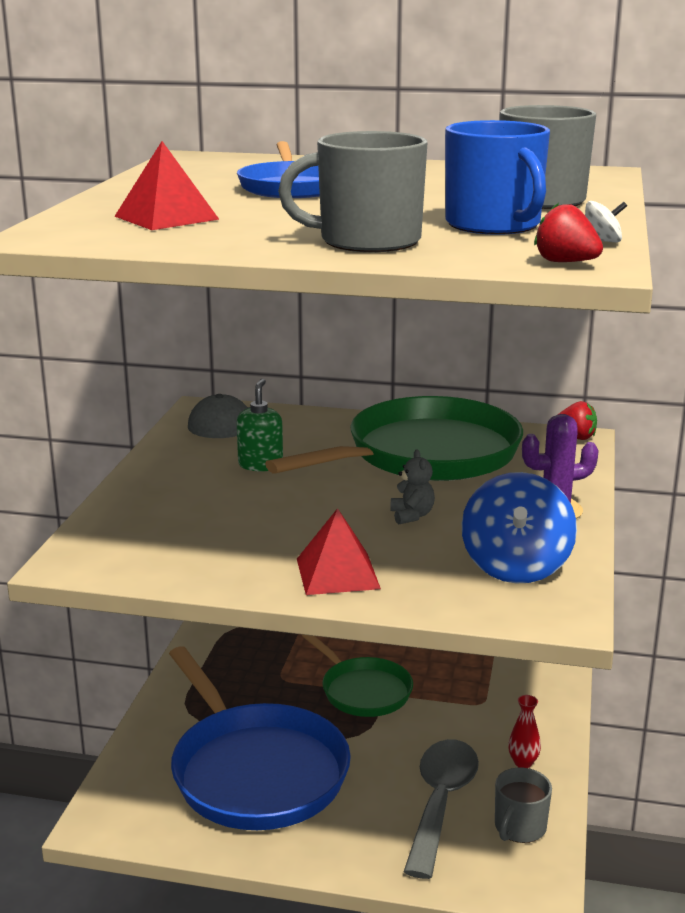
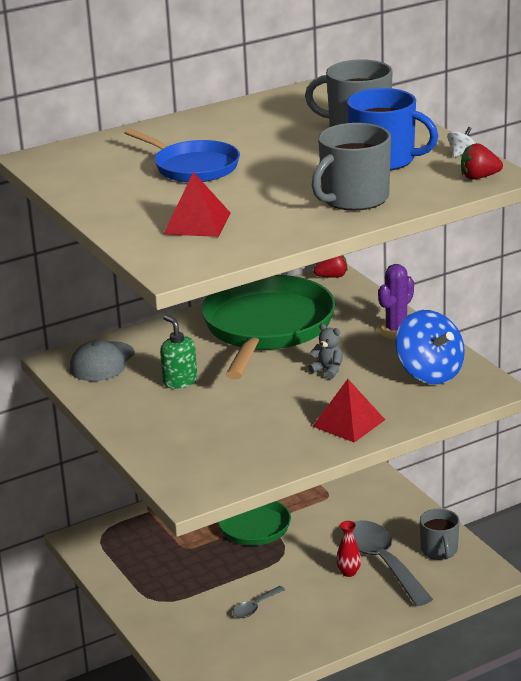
camera: 40 degrees left, 5 degrees up
(255, 771) = (255, 607): blue pan -> grey spoon
(523, 762) = (396, 516): red vase -> red vase (349, 572)

